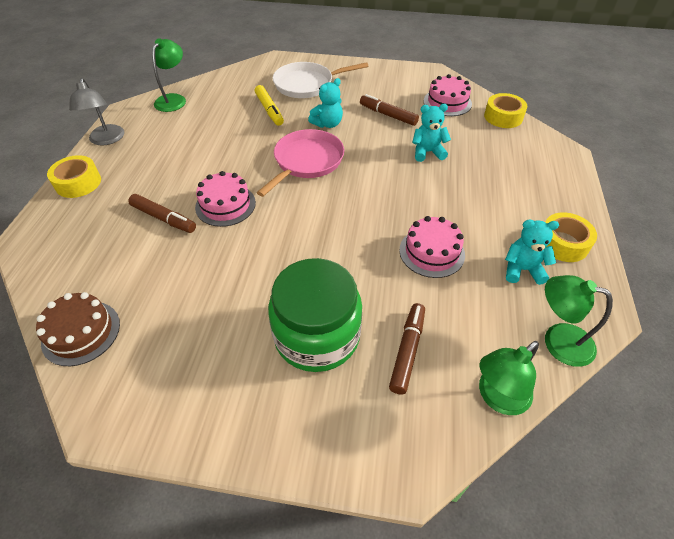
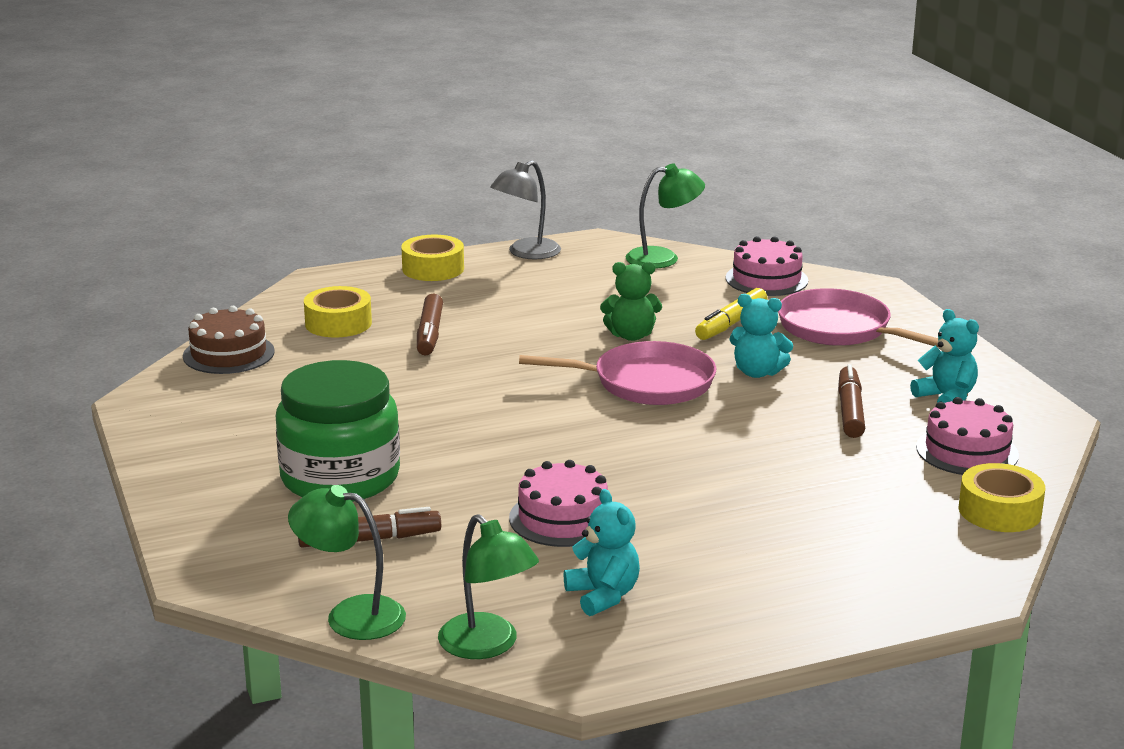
camera: 60 degrees right, 25 degrees down
(225, 205) = (494, 359): pink cake -> pink cake (766, 279)
(249, 145) = (631, 335): none -> green teddy bear
(306, 84) = (838, 329): white pan -> pink pan
(427, 152) = (793, 465): turquoise teddy bear -> turquoise teddy bear (946, 398)
(558, 341) = (487, 646): green lamp -> green lamp turned 150 degrees clockwise
(563, 243) = (704, 622): yellow tape -> yellow tape (338, 323)

